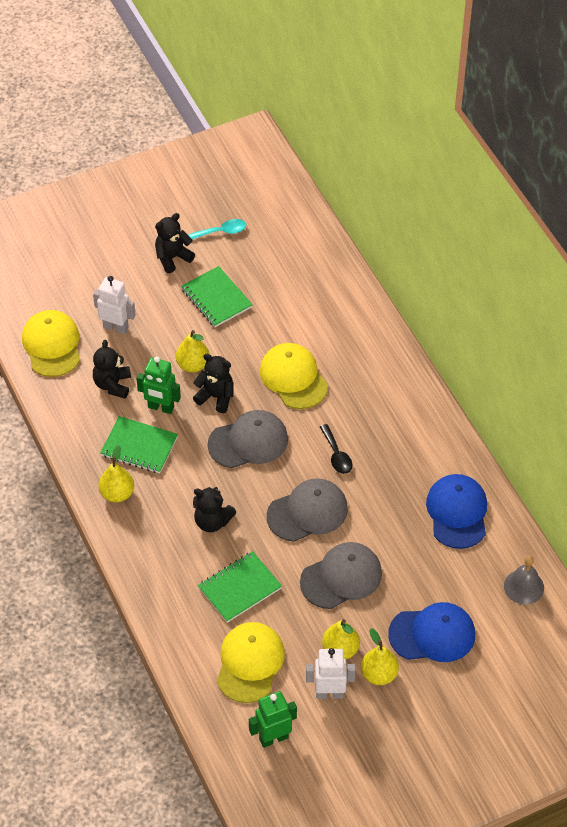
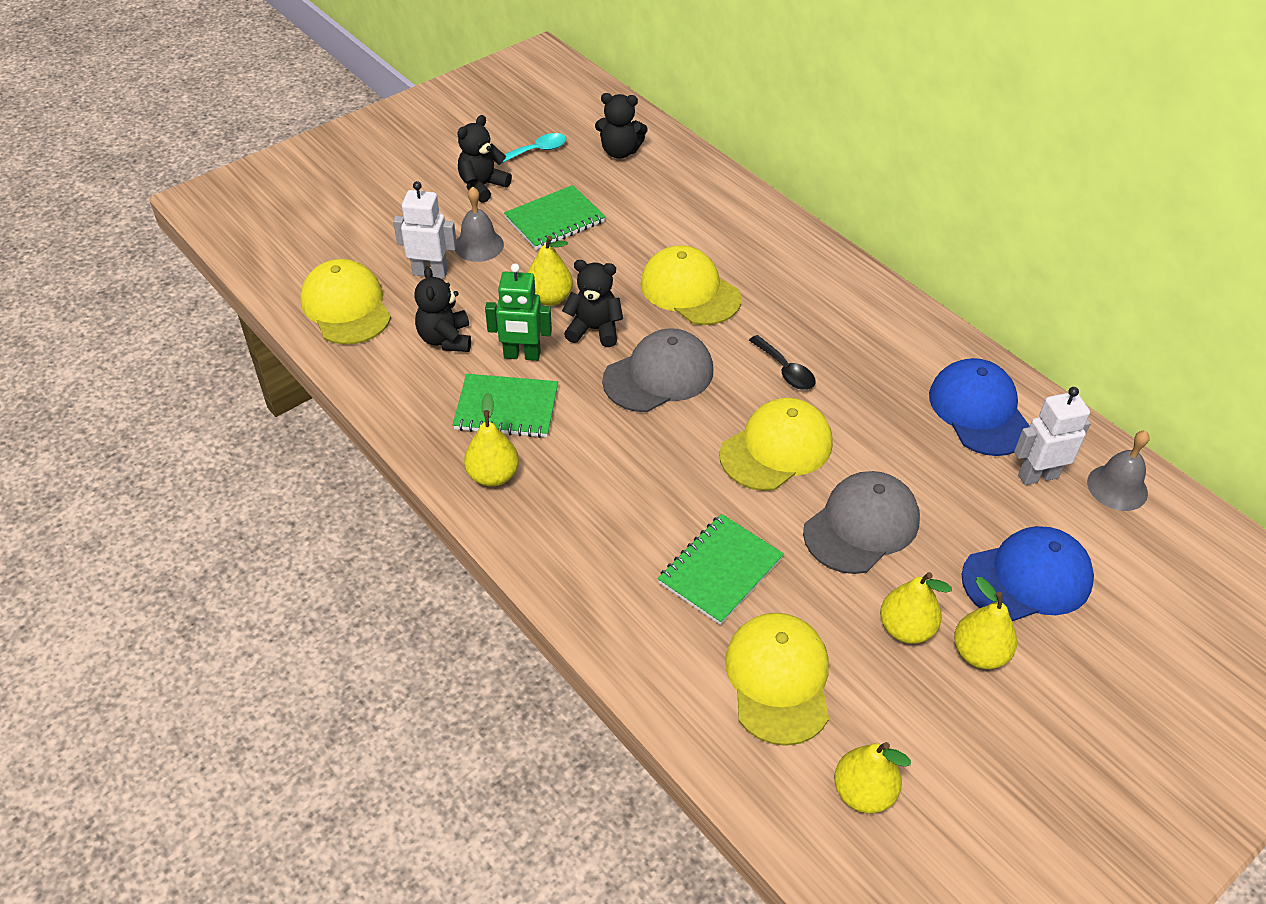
camera: 15 degrees left, 5 degrees down
(156, 310) = (479, 245): none -> grey bell
(212, 521) = (645, 486): black teddy bear -> black teddy bear (620, 152)
(216, 298) = (555, 220): green notebook -> green notebook turned 75 degrees counterclockwise
(273, 738) = (863, 792): green robot -> yellow pear
(307, 512) = (776, 448): grey cap -> yellow cap
(329, 693) = (919, 699): white robot -> white robot (1037, 476)

